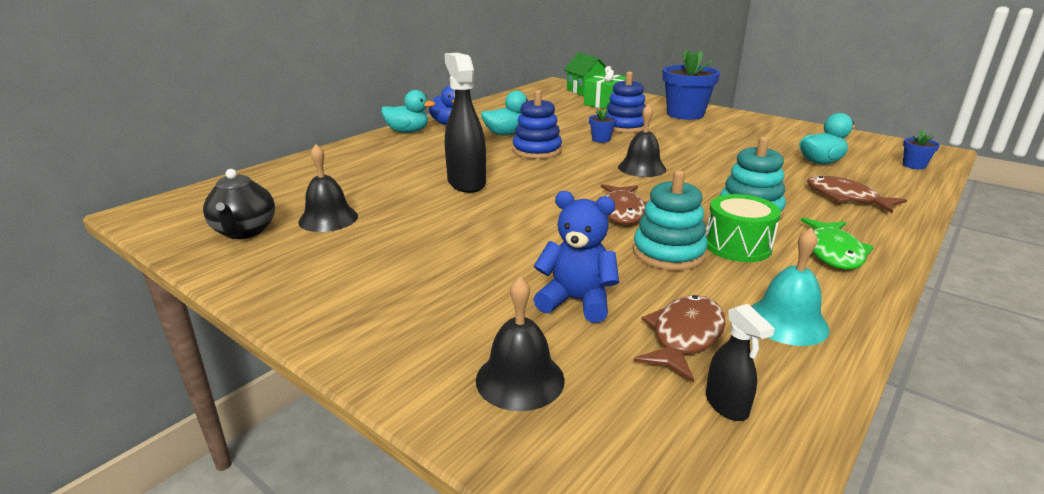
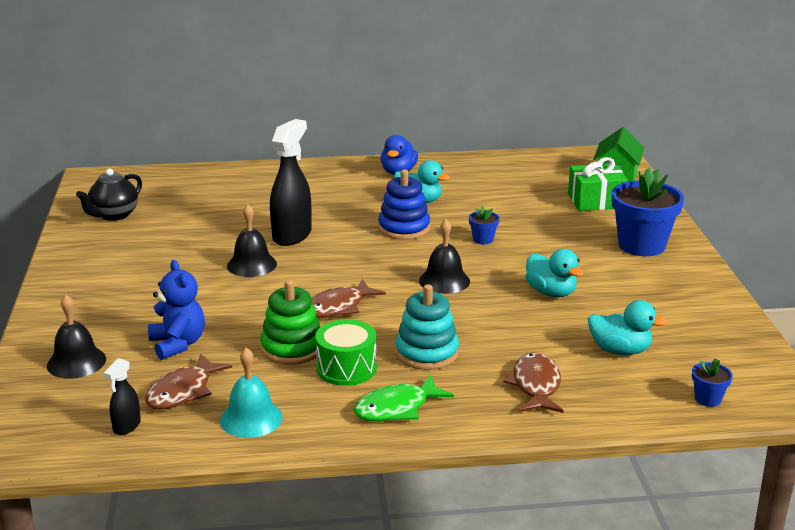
camera: 45 degrees right, 0 degrees up
(328, 219) = (166, 226): black bell -> black bell (251, 264)
(408, 132) = (351, 168): turquoise duck -> turquoise duck (551, 292)
(625, 126) = (540, 235): blue stacking toy -> none
(668, 253) = (292, 348): turquoise stacking toy -> green stacking toy
(684, 337) = (183, 391): brown fish -> brown fish turned 135 degrees clockwise

